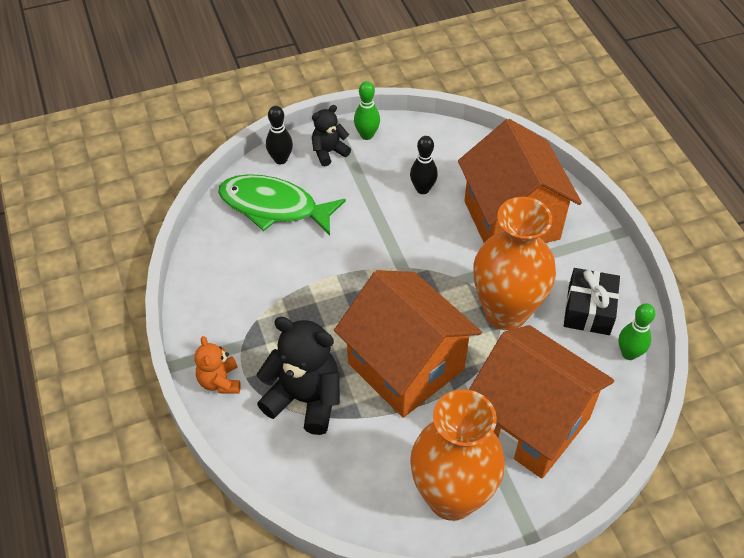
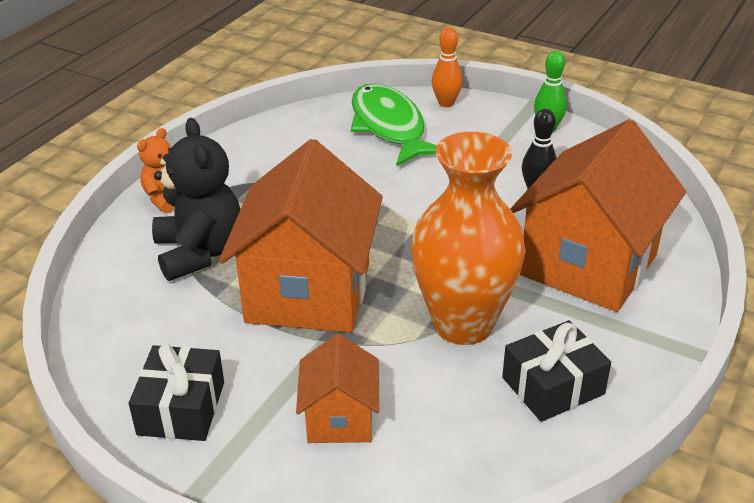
camera: 50 degrees right, 15 degrees down
(280, 159) = (446, 103): black bowling pin -> orange bowling pin
(329, 152) = (494, 121): black teddy bear -> none
(451, 497) = (181, 408): orange vase -> black gift
(530, 423) = (340, 418): orange house -> orange house, size x0.51
(629, 353) = (537, 453): green bowling pin -> none

